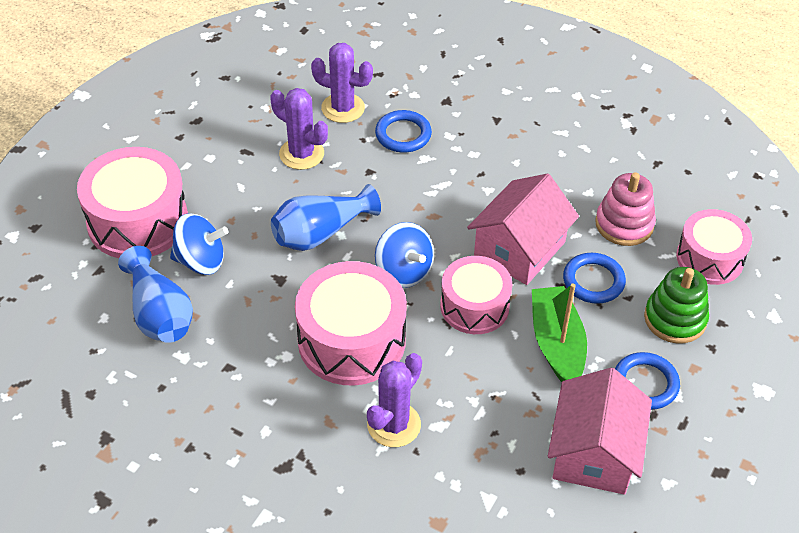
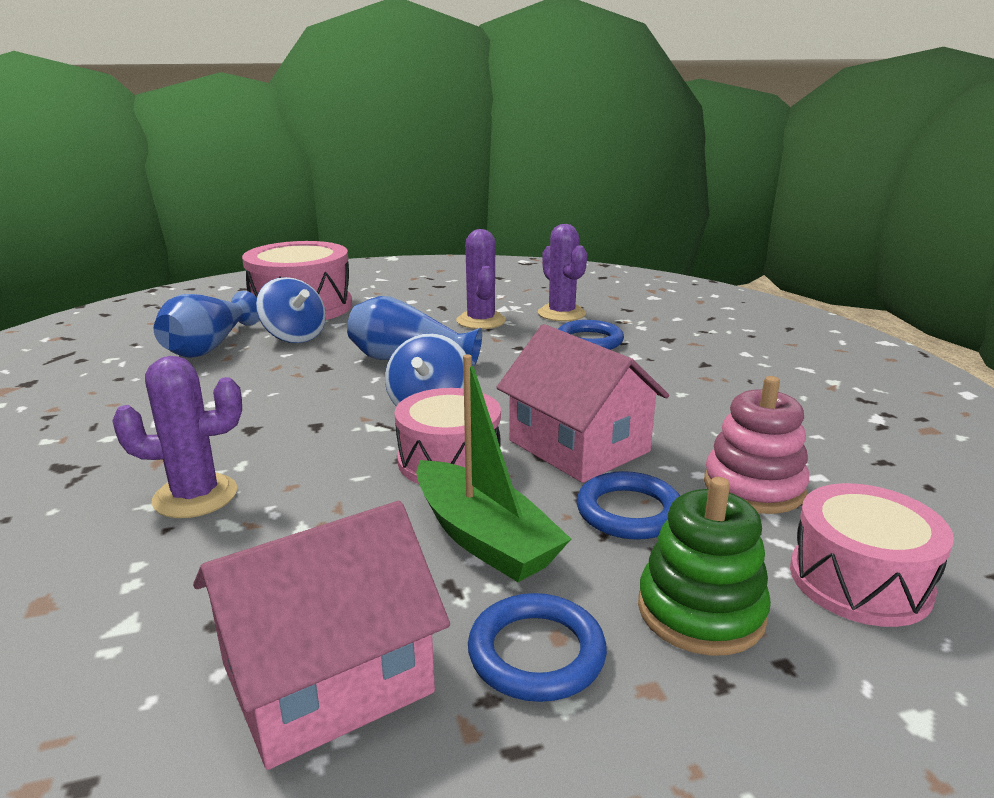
camera: 45 degrees right, 25 degrees down
(351, 340) = (294, 424): pink drum -> none
(519, 248) = (578, 446): pink house -> pink house turned 60 degrees clockwise
(557, 344) = (483, 538): green boat -> green boat turned 105 degrees clockwise

